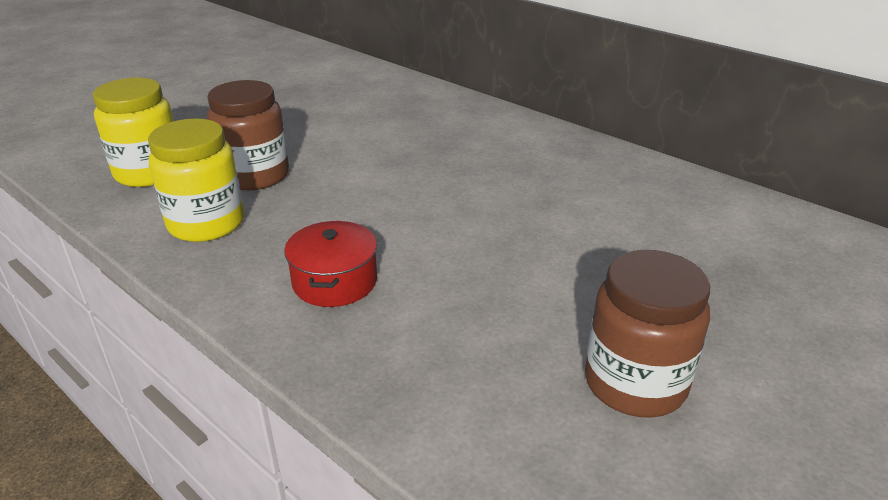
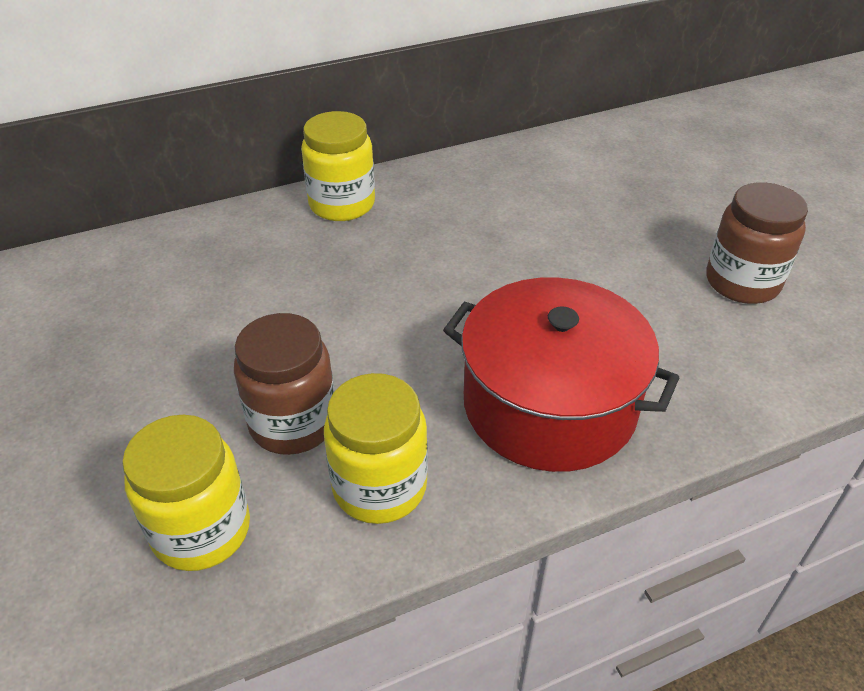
camera: 65 degrees left, 10 degrees up
(334, 281) = (549, 404): red pot -> red pot, size x2.02
(514, 129) = (342, 204): none -> yellow jar

